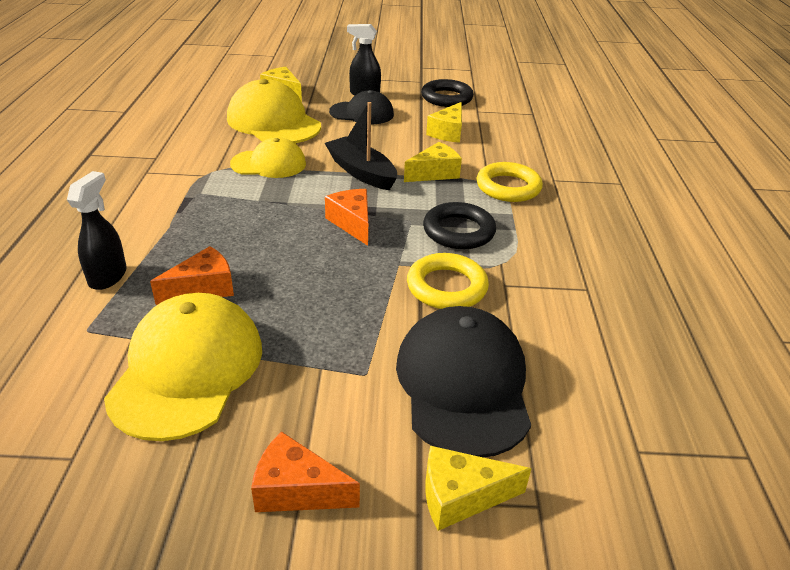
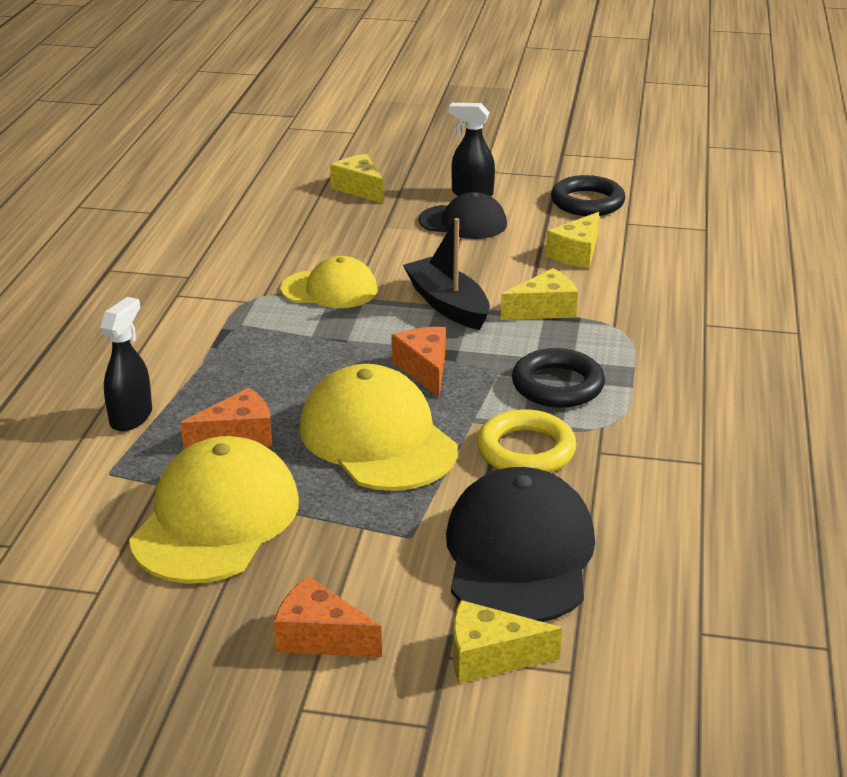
camera: 10 degrees right, 5 degrees down
(273, 122) = (342, 232): yellow cap -> yellow cap (377, 438)
(508, 187) = (639, 332): yellow ring -> none

